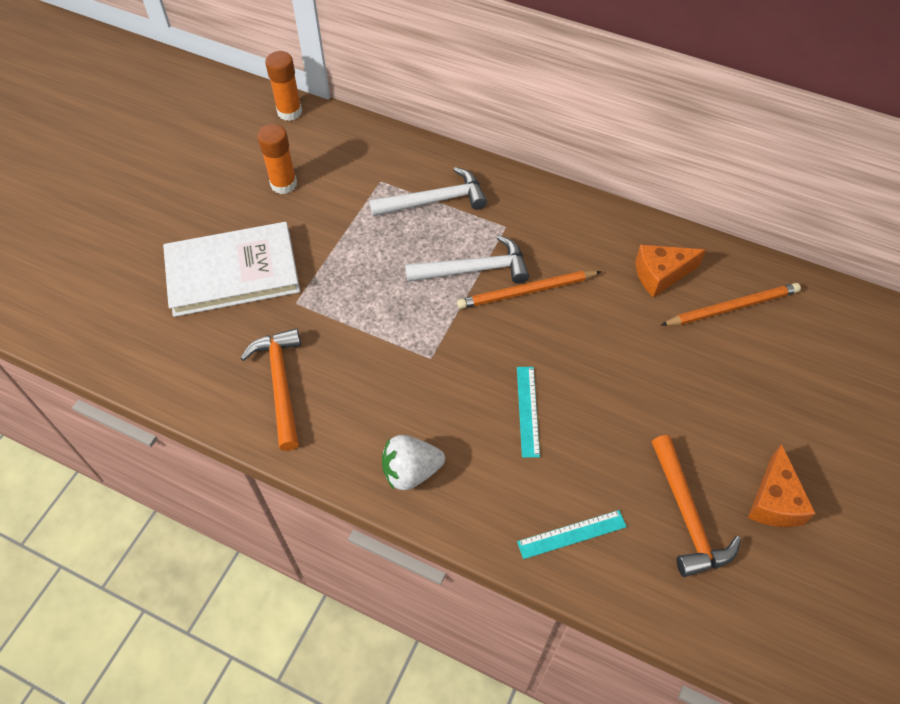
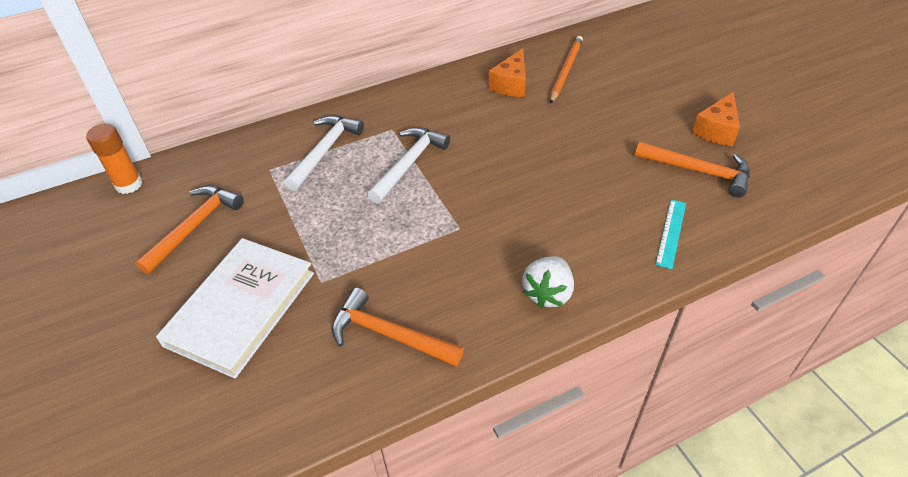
camera: 50 degrees left, 10 degrees down
(283, 184) = (195, 227): orange glue stick -> orange hammer
(527, 291) = (457, 148): orange pencil -> none
(527, 411) = (554, 201): turquoise ruler -> none
(774, 501) = (716, 130): orange cheese -> orange cheese turned 75 degrees clockwise

